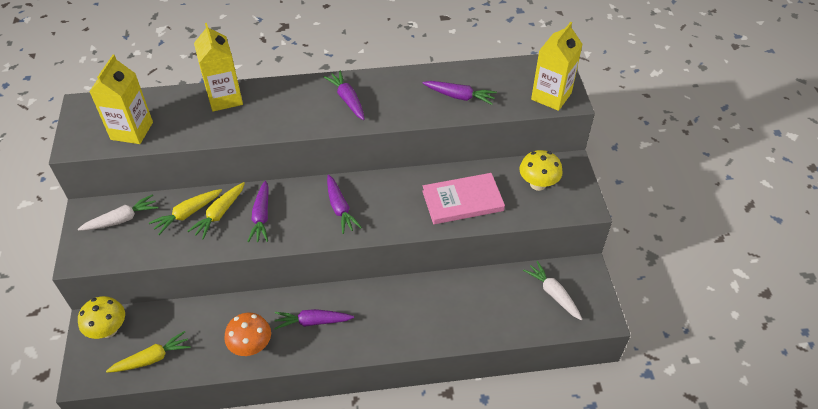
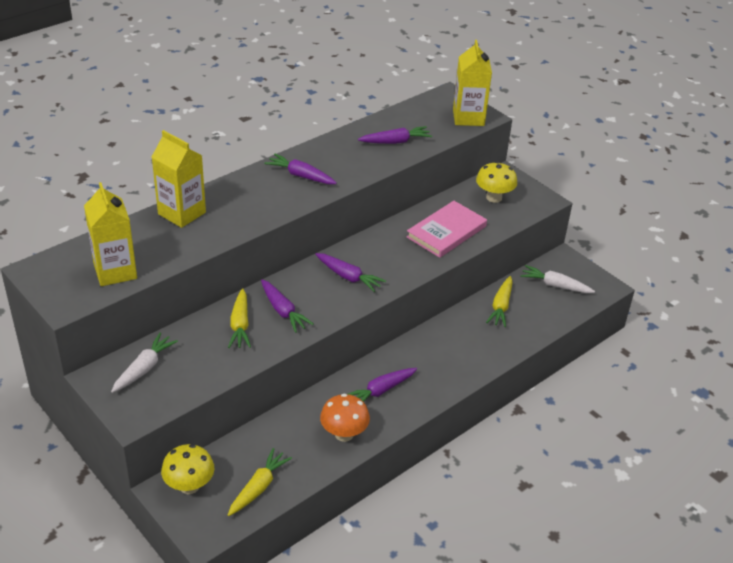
camera: 35 degrees left, 10 degrees down
(187, 214) = (208, 337): yellow carrot -> yellow carrot (501, 306)

